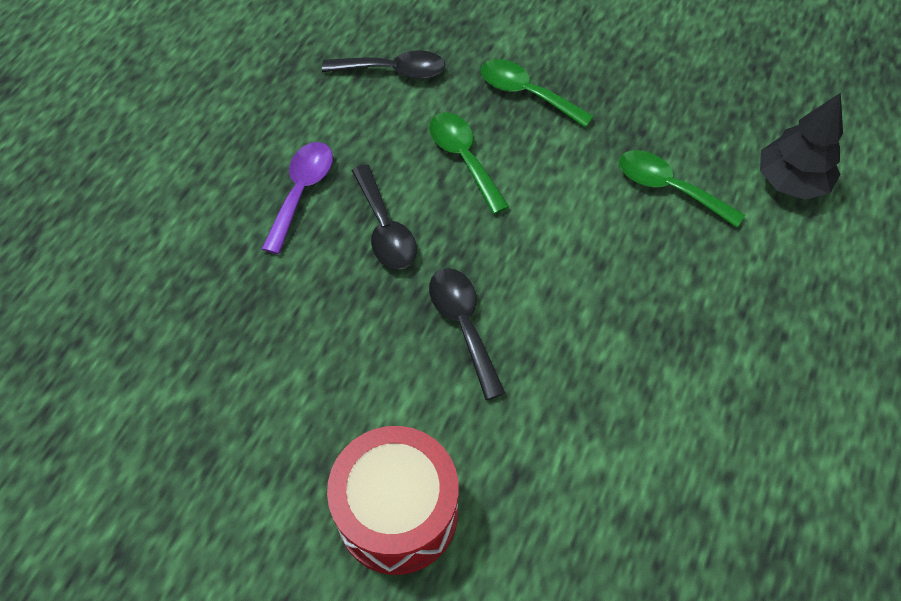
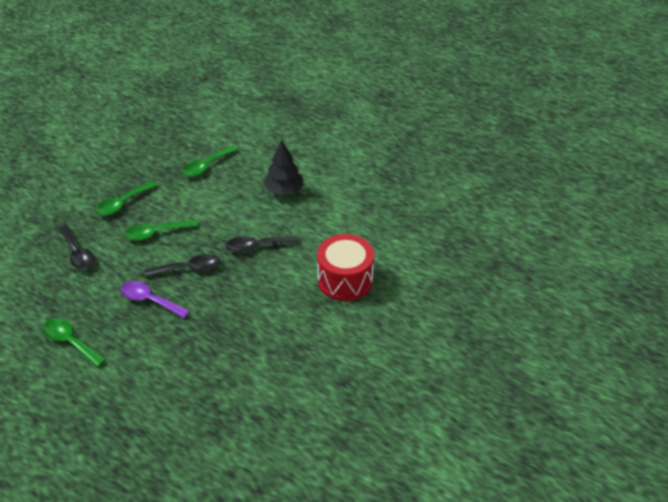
camera: 80 degrees left, 15 degrees down
(206, 116) = (70, 342): none -> green spoon
(393, 71) = (78, 253): black spoon -> black spoon turned 135 degrees clockwise
(790, 181) = (218, 129): black tree -> black tree (284, 191)

